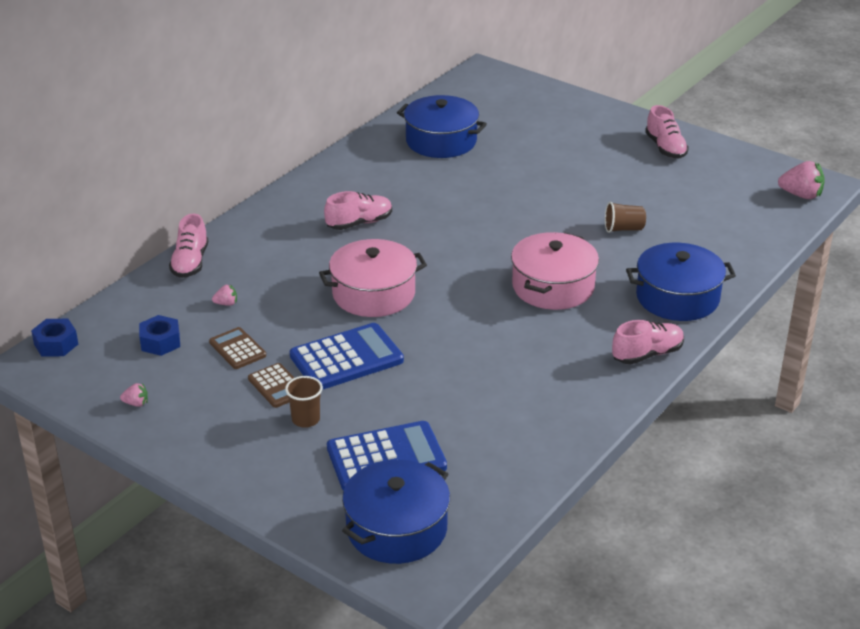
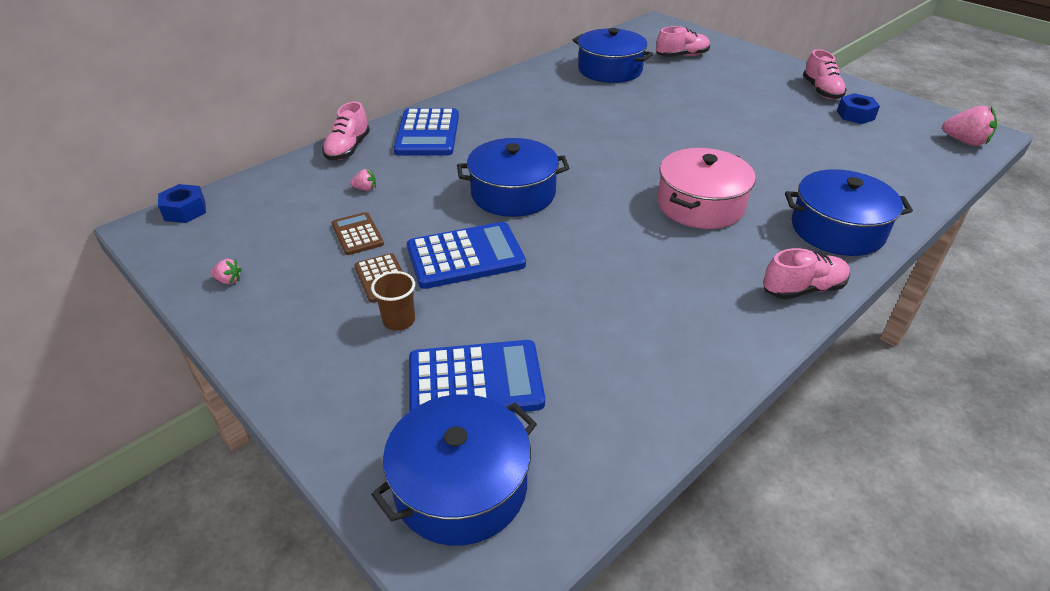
camera: 10 degrees right, 5 degrees up
(160, 342) = (285, 219): blue nut -> blue nut (855, 115)
(267, 237) = (427, 133): none -> blue calculator
(359, 223) = (517, 129): pink shoe -> pink shoe (682, 56)
(373, 294) = (513, 193): pink pot -> blue pot
(623, 229) = (778, 156): brown cup -> none

